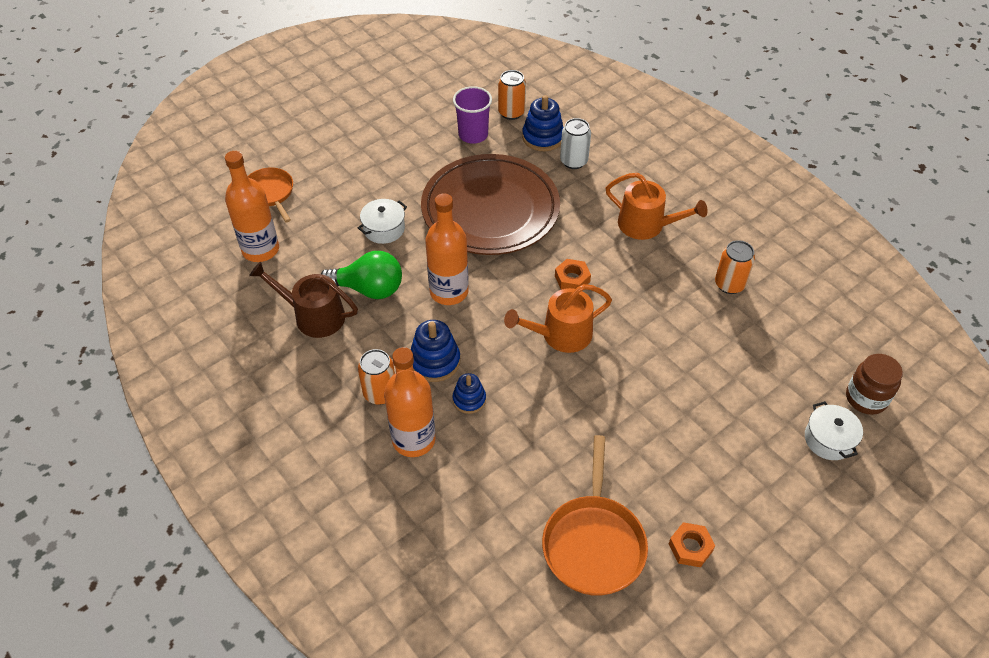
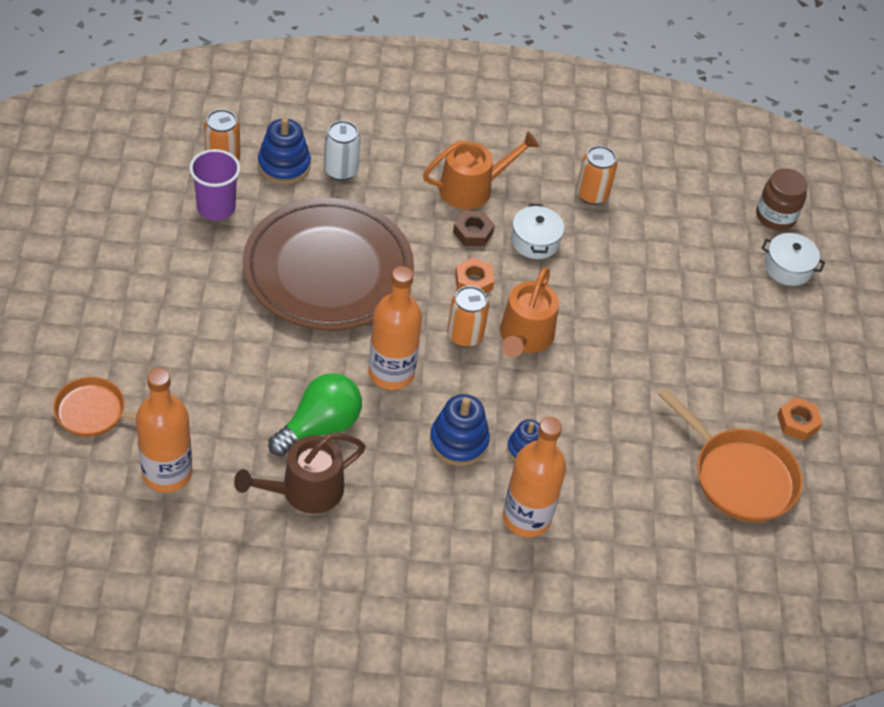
camera: 55 degrees left, 0 degrees up
(380, 393) = (451, 505): orange can -> orange can (464, 335)
(384, 229) = (257, 361): white pot -> white pot (535, 241)
(611, 250) = (473, 232): none -> brown nut

